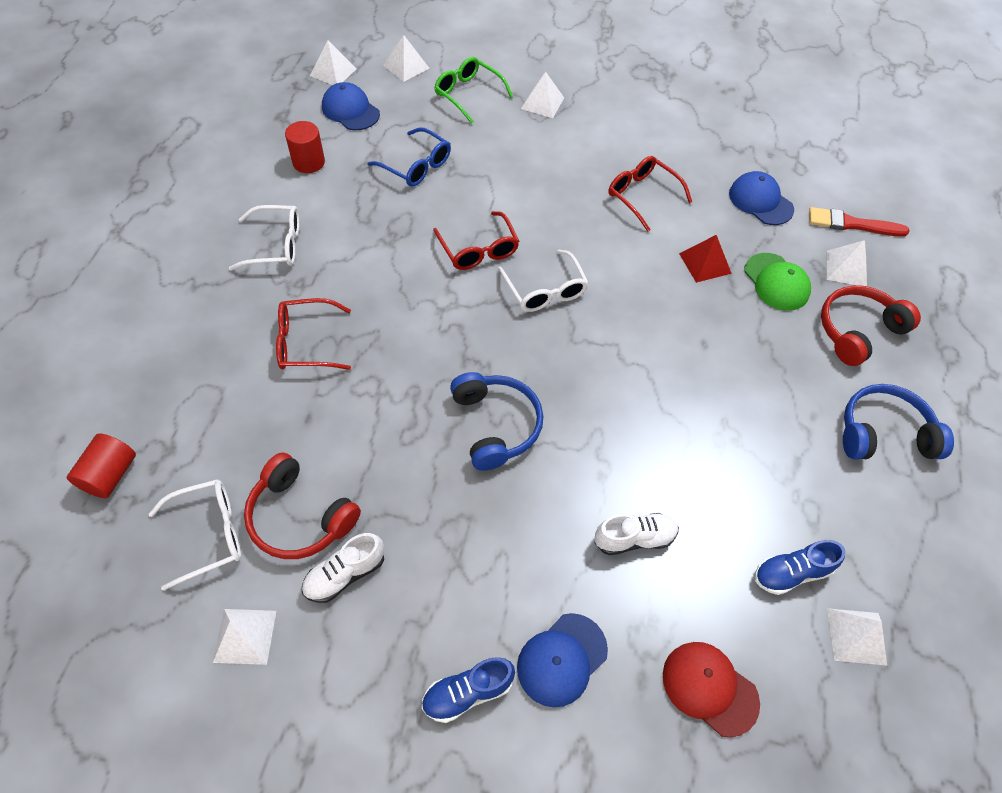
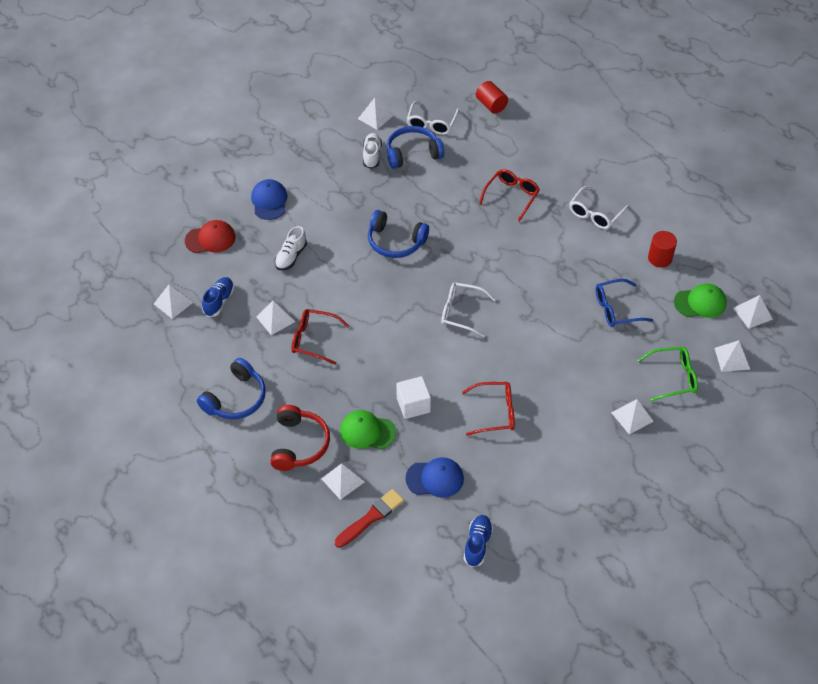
camera: 130 degrees right, 5 degrees down
(300, 517) = (412, 153): red headphones -> blue headphones
(350, 110) = (700, 303): blue cap -> green cap
(468, 692) = (287, 167): blue shoe -> blue shoe (477, 544)
(478, 249) = (518, 300): red glasses -> red glasses (314, 340)
(705, 263) = (413, 405): red pyramid -> white cube
(744, 477) = (275, 319): none -> white pyramid

